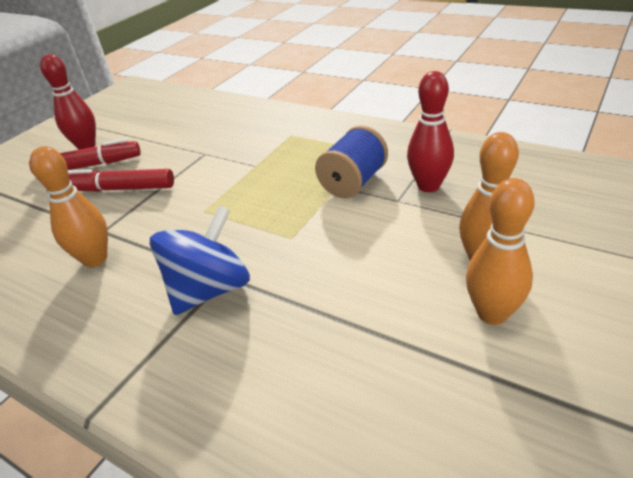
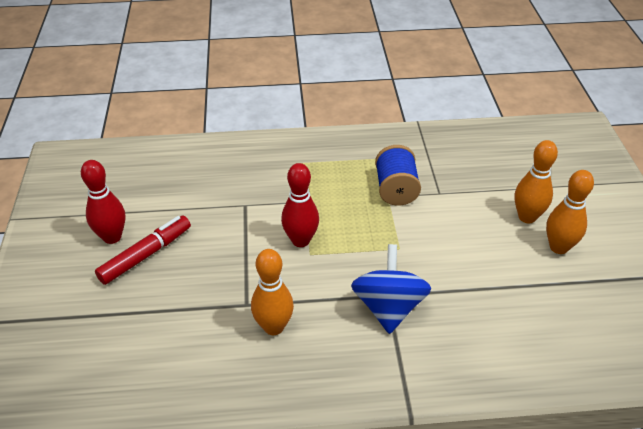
camera: 40 degrees left, 5 degrees up
(121, 189) = (211, 264): red marker -> none
(428, 186) = (448, 175): red bowling pin -> red bowling pin (300, 240)

